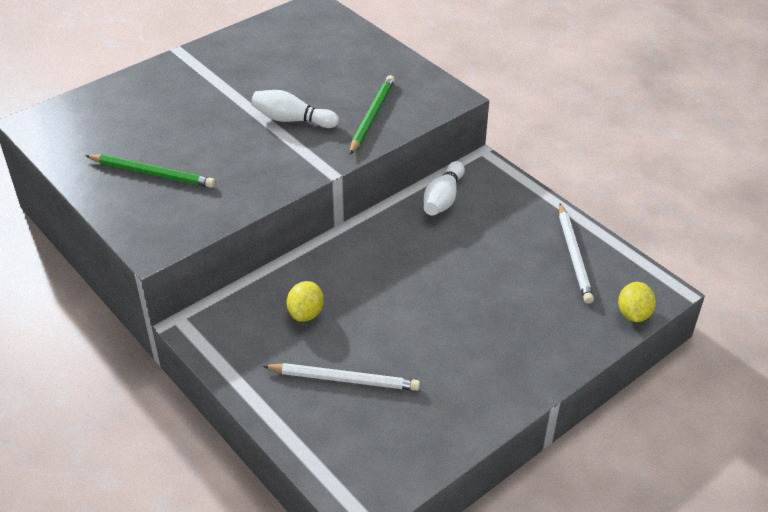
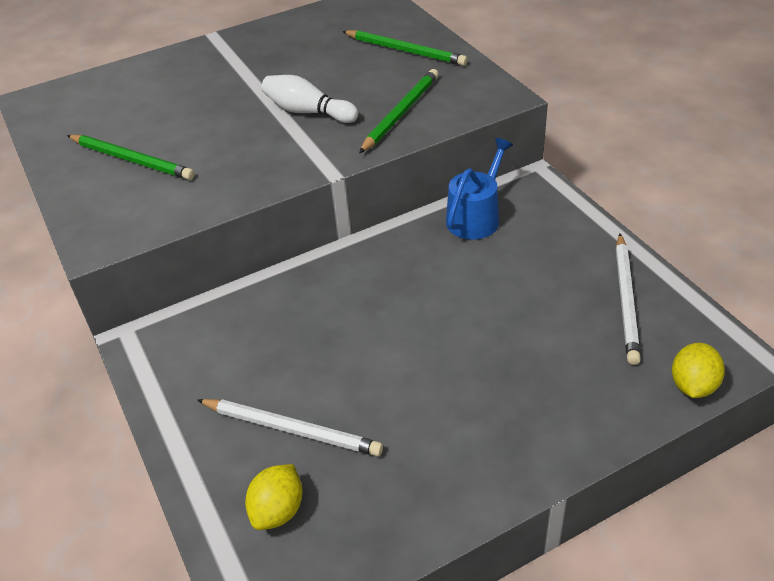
camera: 15 degrees right, 0 degrees up
(306, 313) = (272, 339): yellow lemon -> yellow lemon (278, 510)
(358, 58) = (405, 50): none -> green pencil
(443, 198) = (476, 217): white bowling pin -> blue watering can

